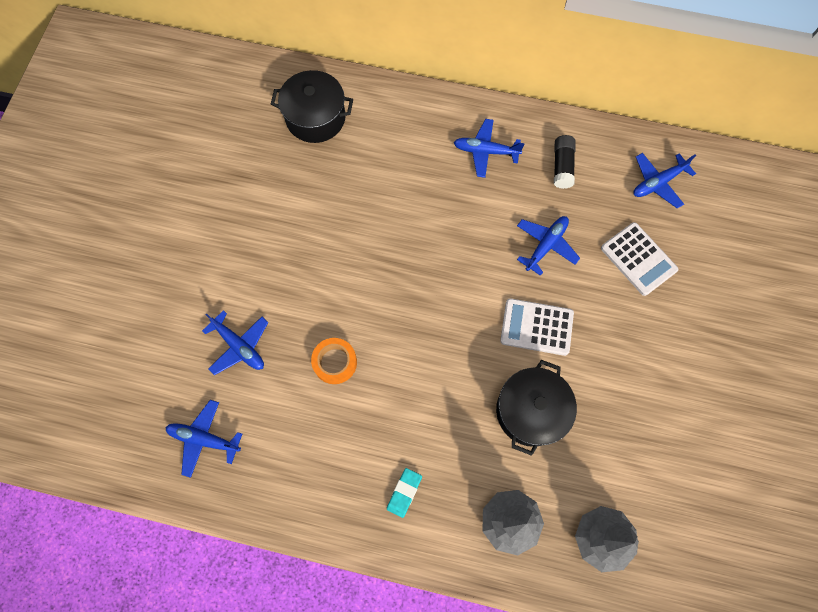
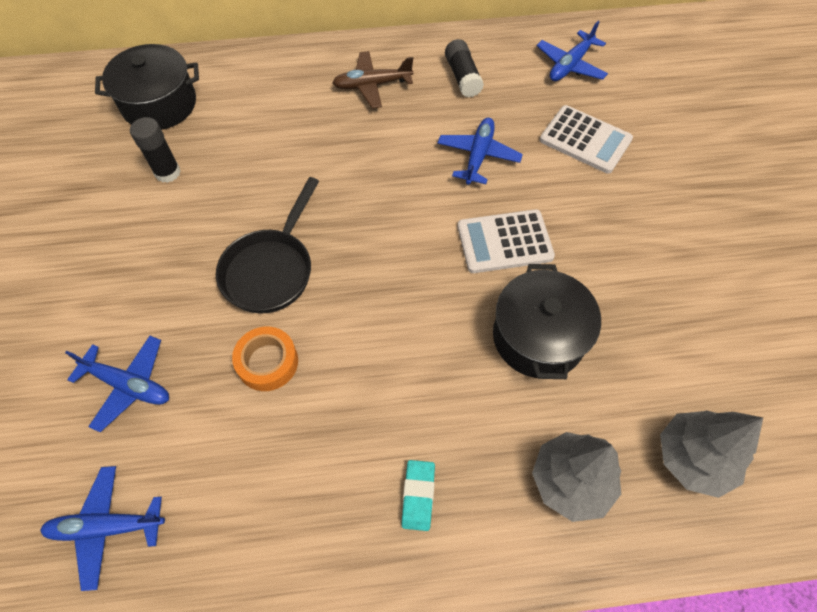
camera: 20 degrees left, 10 degrees down
(306, 183) = (167, 172): none -> black glue stick
(358, 291) = (271, 269): none -> black pan
(485, 151) = (372, 85): blue plane -> brown plane

